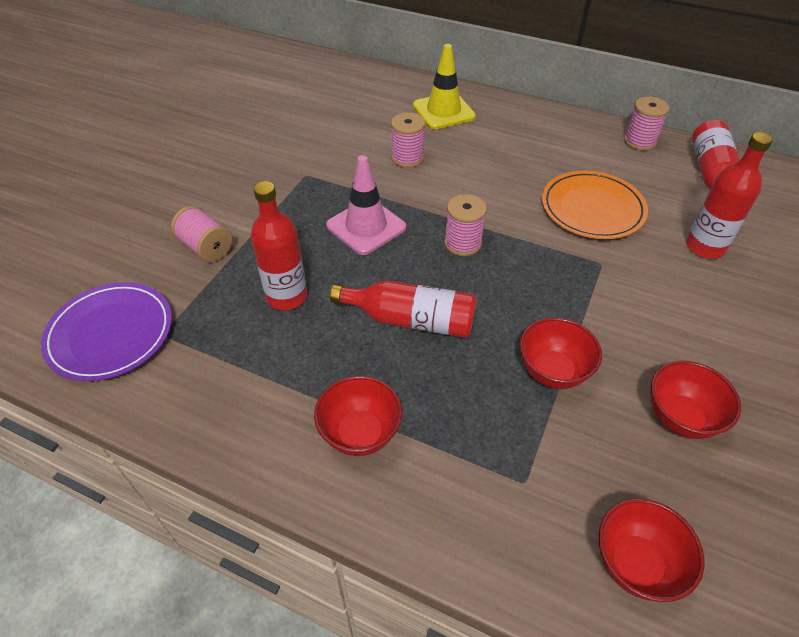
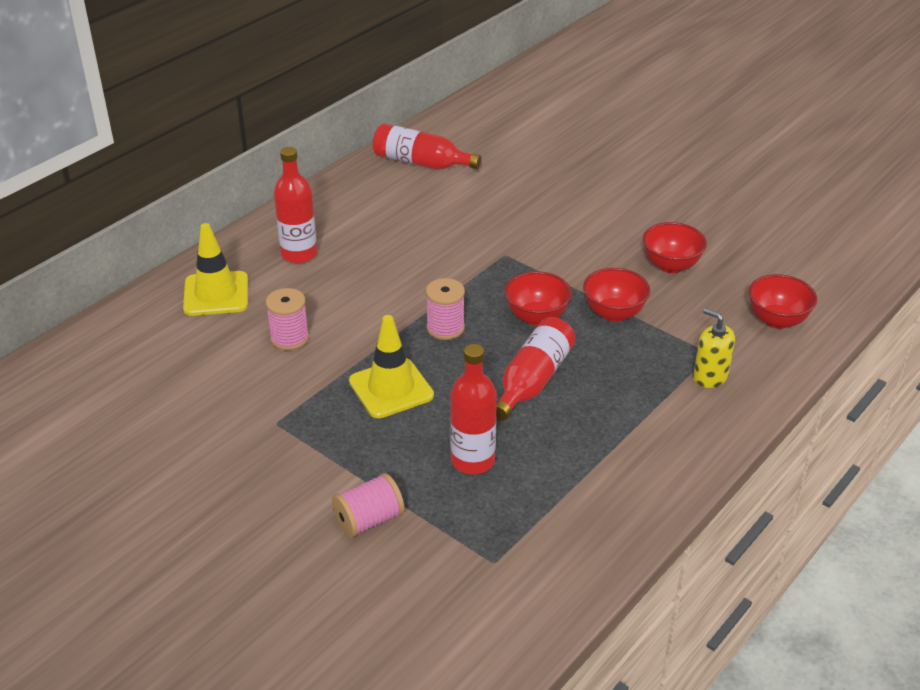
camera: 75 degrees left, 10 degrees down
(110, 334) = (479, 607): purple plate -> none
(360, 433) = (649, 433): red bowl -> red bowl (536, 317)
(366, 226) = (391, 388): pink traffic cone -> yellow traffic cone
(479, 487) = (710, 376): none -> yellow soap dispenser
(592, 208) = (432, 239): orange plate -> none
(639, 141) = (349, 184): pink spool -> none
(705, 247) = (507, 197): red bottle -> red bottle (299, 254)

